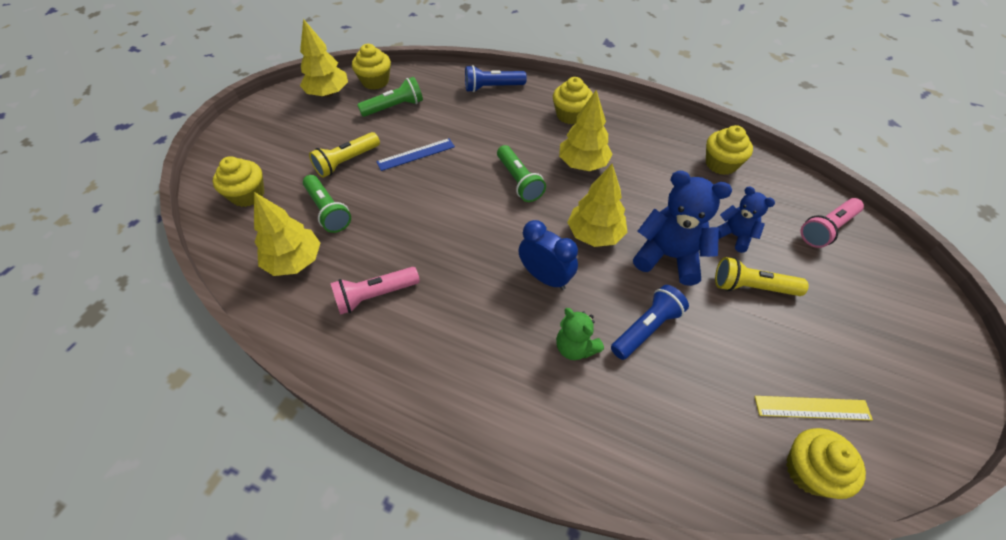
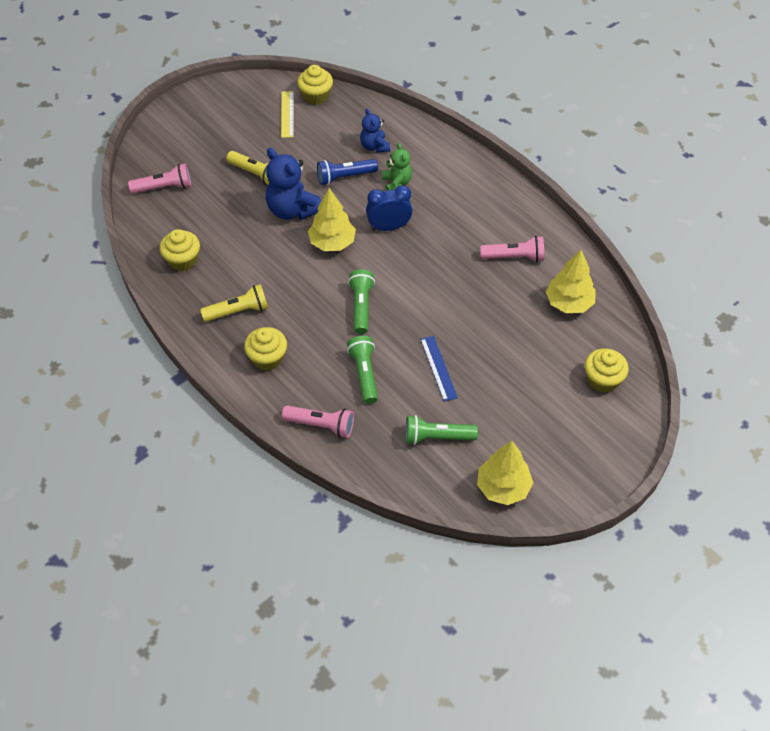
camera: 155 degrees left, 0 degrees up
(328, 211) = (534, 338): green flashlight -> green flashlight (364, 374)
(346, 162) = (505, 383): yellow flashlight -> yellow flashlight (238, 311)
(375, 81) = (444, 487): yellow cupcake -> none
(416, 154) = (438, 368): blue ruler -> blue ruler turned 75 degrees clockwise
(492, 87) = (321, 425): blue flashlight -> pink flashlight
(545, 277) = (389, 227): blue clock -> blue clock turned 105 degrees clockwise
(583, 164) = (296, 303): yellow tree -> none
(734, 235) = (233, 206): blue teddy bear -> blue teddy bear (374, 146)
(812, 408) = (287, 114): yellow ruler -> yellow ruler turned 60 degrees clockwise

